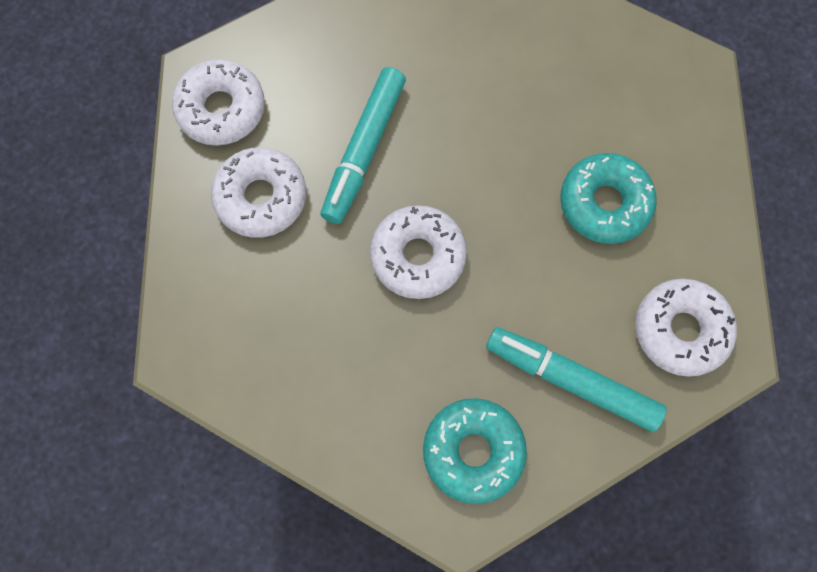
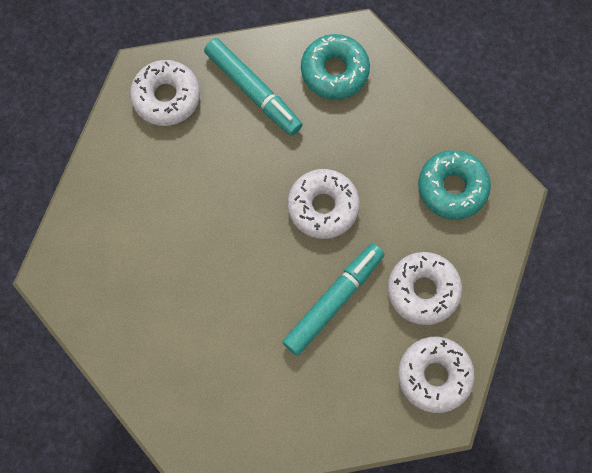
camera: 160 degrees left, 0 degrees up
(604, 203) = (174, 198): turquoise donut -> turquoise donut (452, 188)

